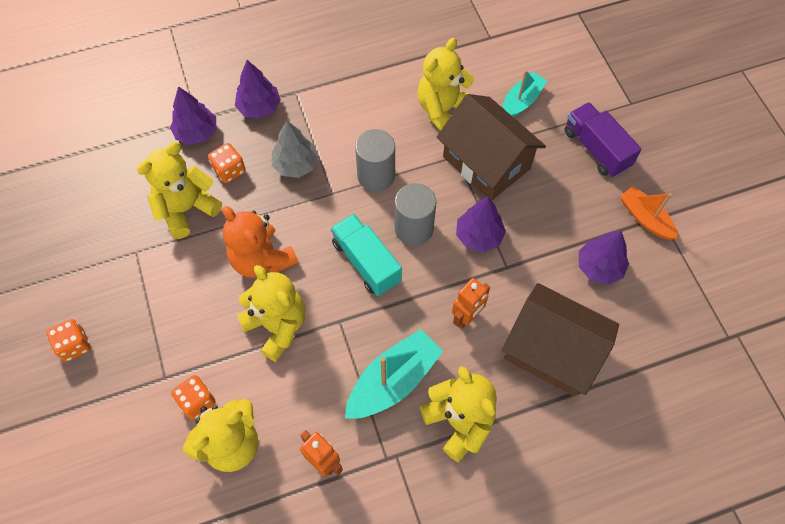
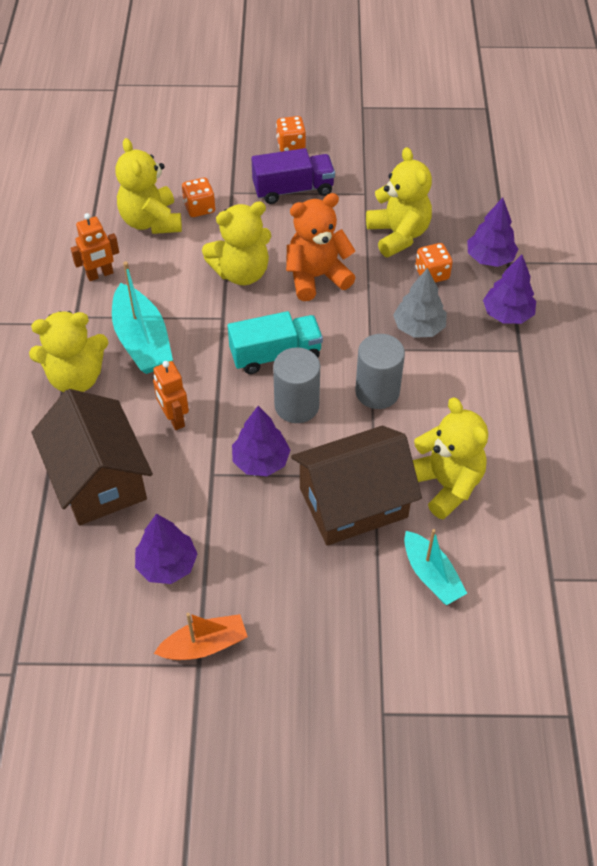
camera: 110 degrees right, 10 degrees down
(552, 351) = (99, 479): brown house -> brown house turned 75 degrees counterclockwise
(596, 149) = (326, 633): purple truck -> purple truck (293, 189)

